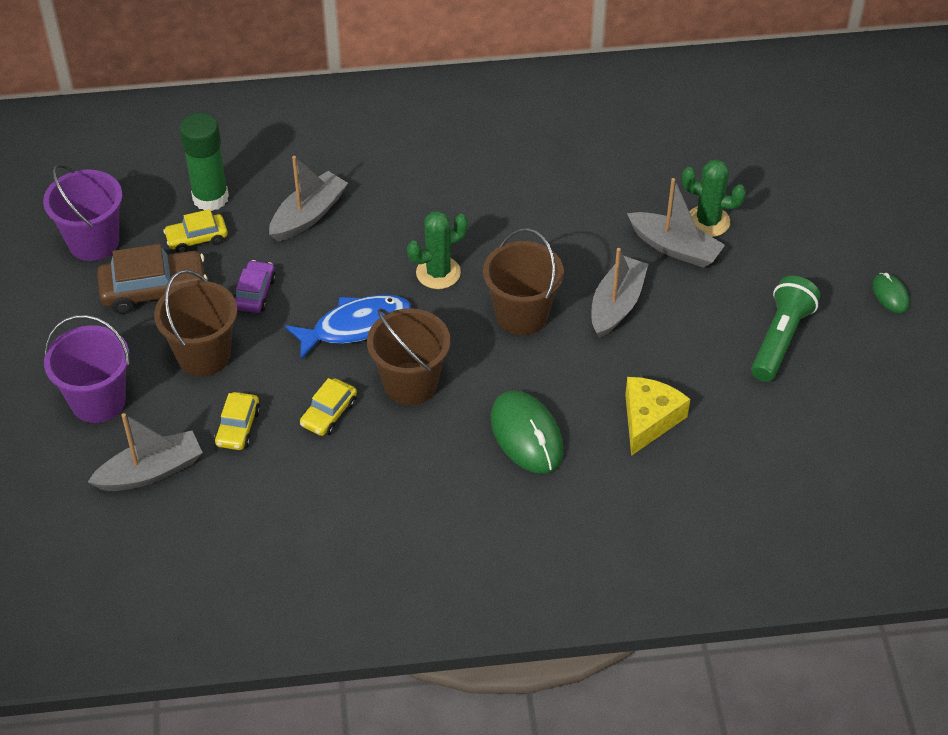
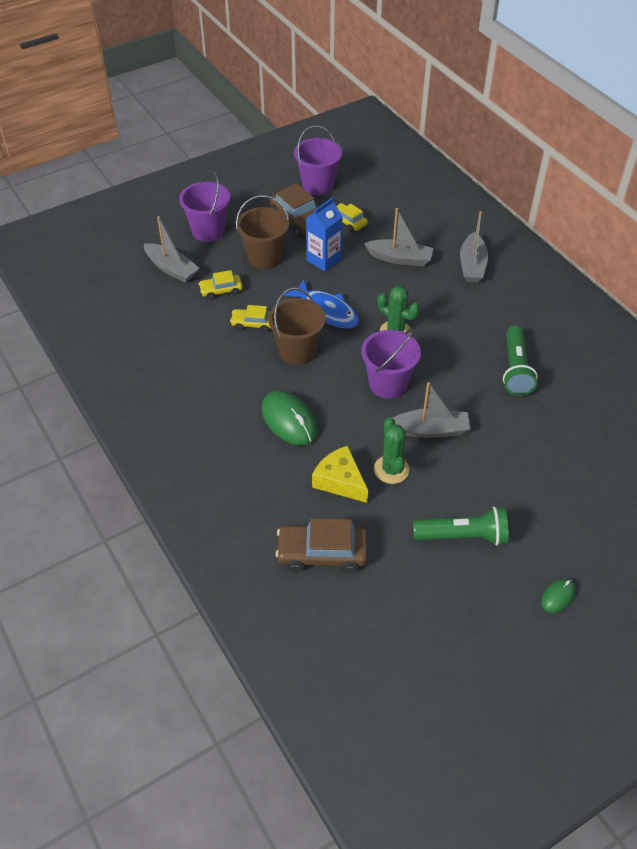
camera: 65 degrees right, 0 degrees up
(210, 198) = (383, 215): green glue stick -> none
(255, 293) = (323, 260): purple car -> blue carton
(521, 315) = (388, 384): brown bucket -> purple bucket
(526, 435) = (289, 420): green mouse -> green mouse turned 75 degrees counterclockwise
(567, 190) = (515, 369): none -> green flashlight
(649, 419) = (340, 481): yellow cheese -> yellow cheese turned 135 degrees counterclockwise
(675, 248) = (506, 445): grey boat -> grey boat (472, 265)
(708, 221) = (546, 456): green cactus -> green cactus (391, 469)
(746, 475) = (322, 553): none -> brown car

